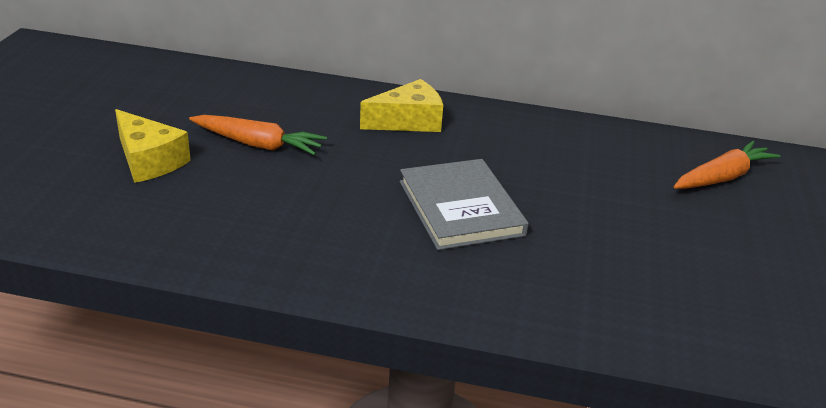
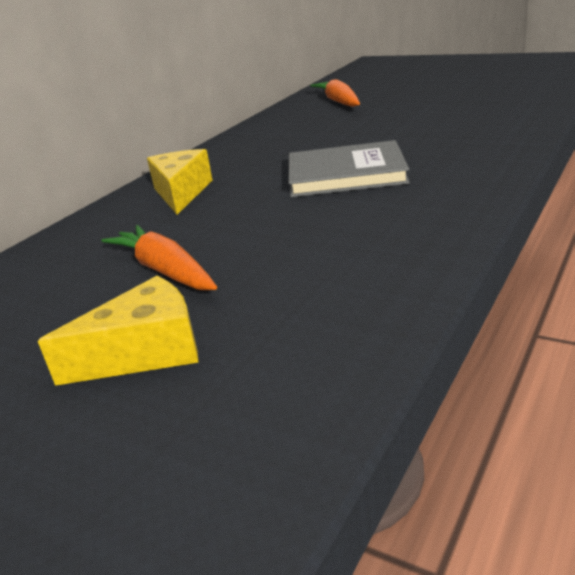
camera: 65 degrees left, 5 degrees down
(258, 144) = (165, 270): orange carrot -> orange carrot turned 75 degrees counterclockwise

